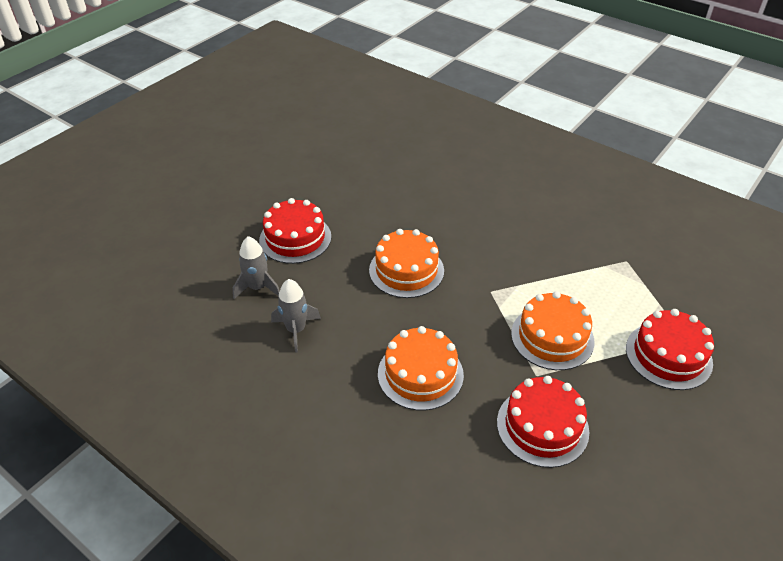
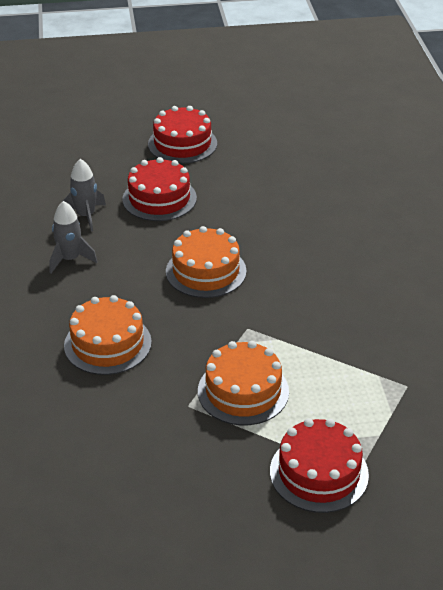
camera: 45 degrees right, 5 degrees down
(542, 426) = (138, 438): red cake -> red cake (182, 144)

